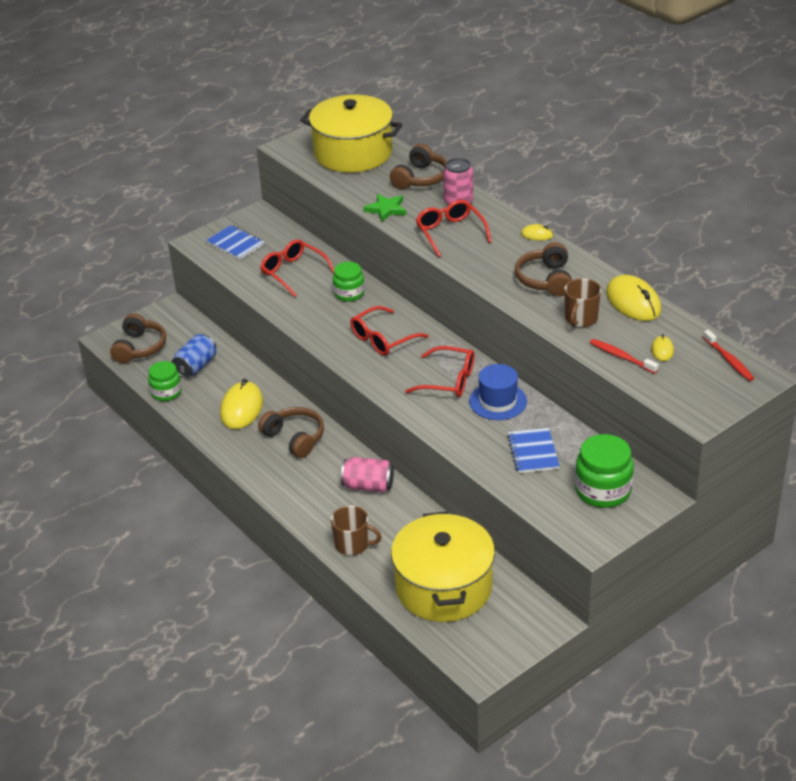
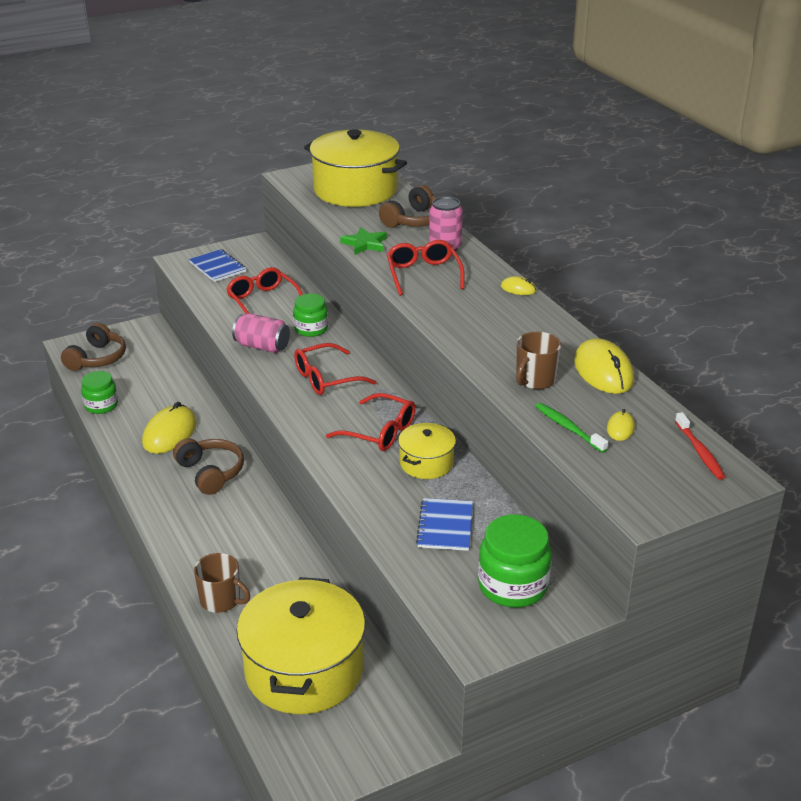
camera: 10 degrees right, 5 degrees down
(196, 366) = (144, 385): blue can -> none
(368, 486) = (267, 537): pink can -> pink can (262, 346)
(498, 401) = (426, 463): blue hat -> yellow pot
(545, 280) = (510, 334): brown headphones -> none
(621, 357) = (568, 428): red toothbrush -> green toothbrush

